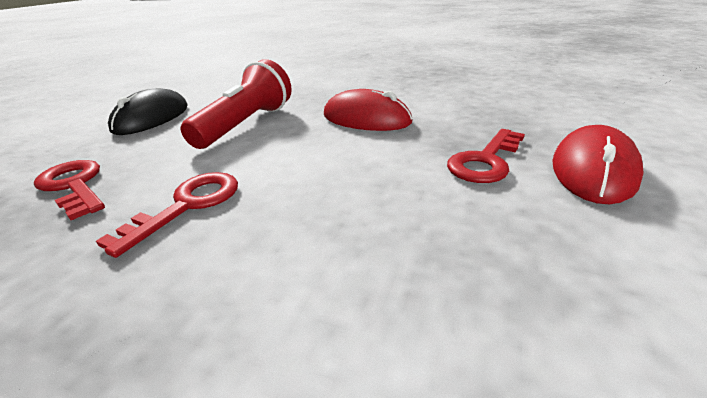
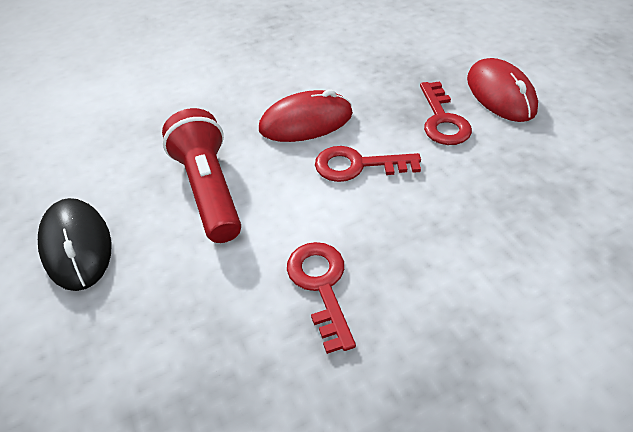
camera: 45 degrees left, 15 degrees up
(74, 186) = (186, 350): red key -> red key (358, 165)

